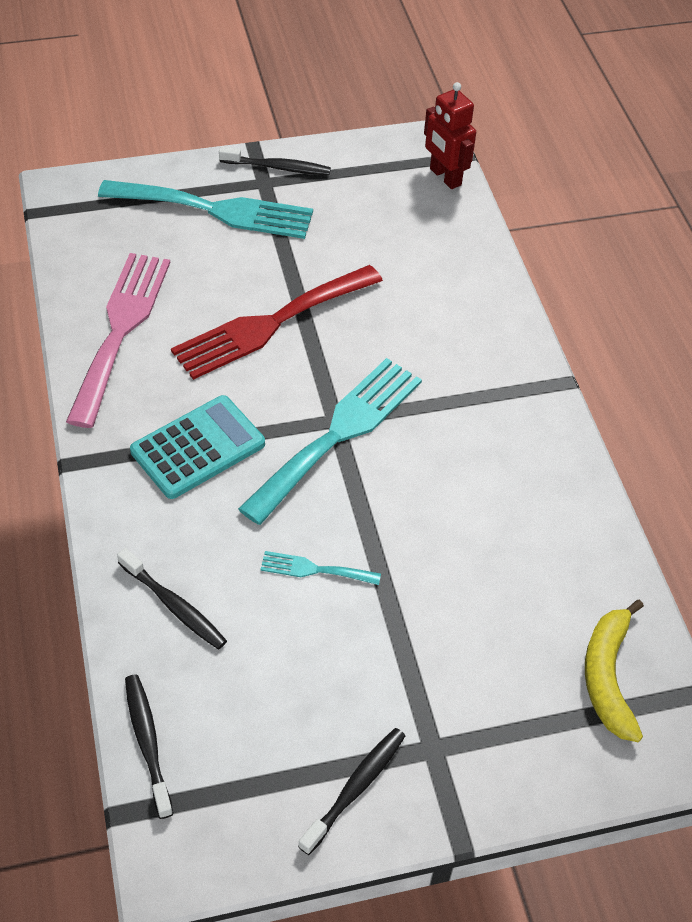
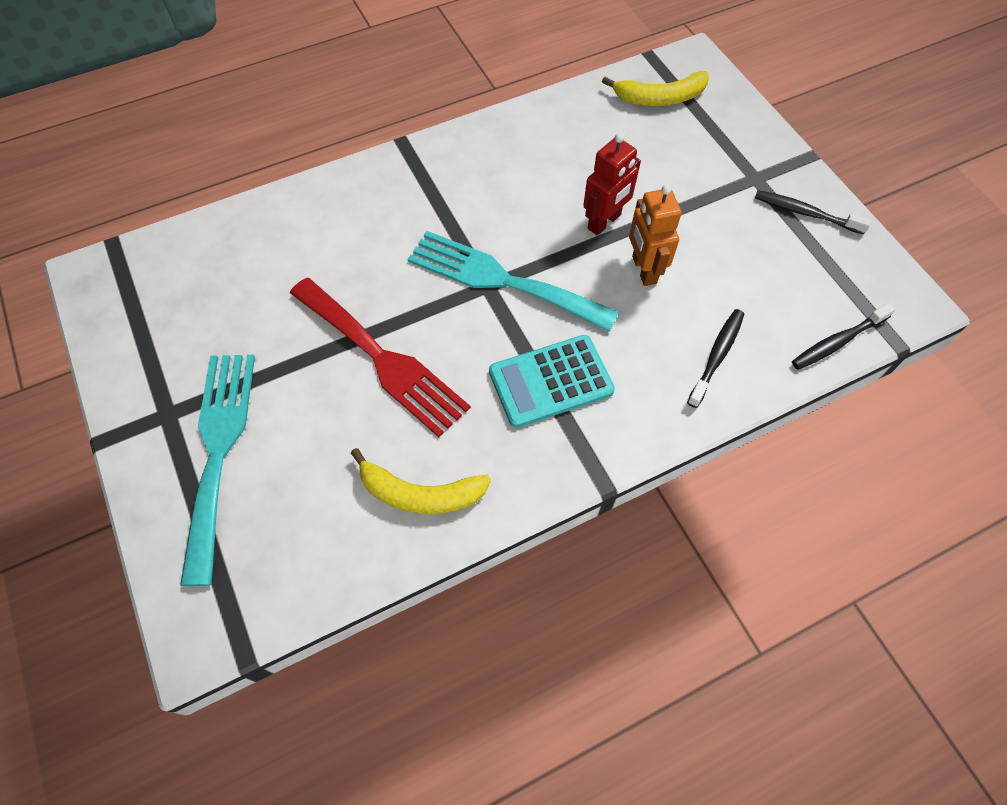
camera: 100 degrees left, 10 degrees up
(120, 329) = (420, 493): pink fork -> yellow banana
(198, 448) = (551, 381): turquoise calculator -> turquoise calculator turned 60 degrees counterclockwise
(277, 167) = (140, 406): black toothbrush -> none
(314, 569) = (643, 270): turquoise fork -> orange robot
(445, 177) = (147, 255): red robot -> red robot (604, 222)

